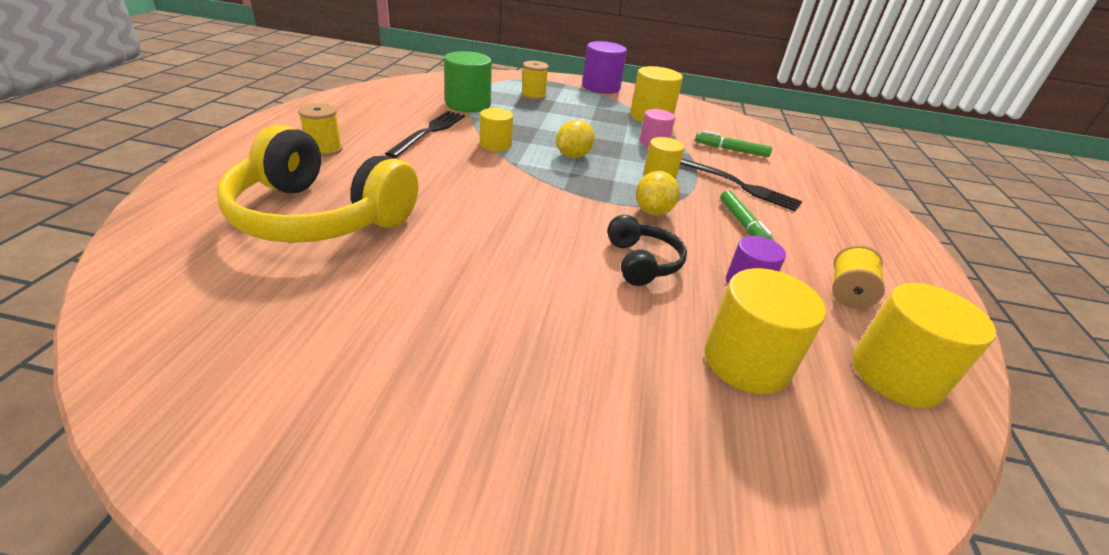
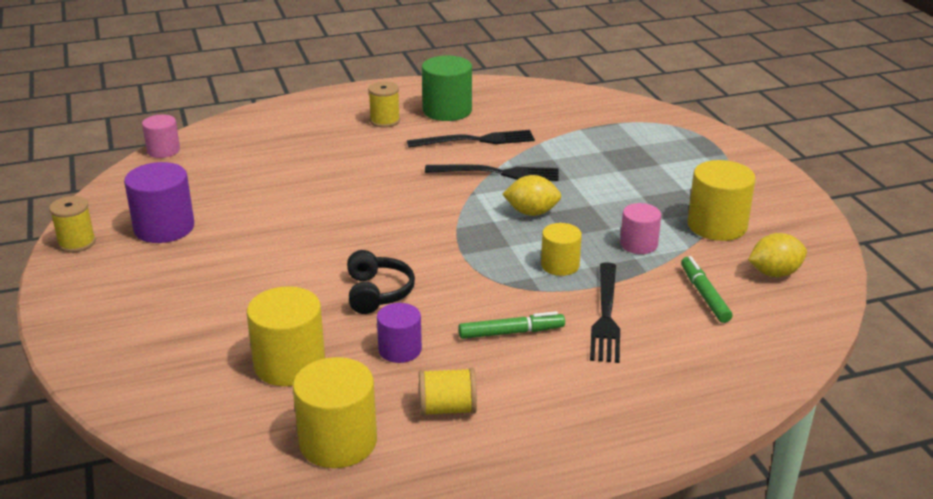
camera: 65 degrees right, 5 degrees down
(114, 299) = (163, 150): none -> pink cylinder
(319, 216) = (295, 160): yellow headphones -> none
(468, 104) = (565, 132): green cylinder -> green cylinder (447, 111)
(495, 144) = (497, 173): yellow cylinder -> black fork
(533, 95) = (650, 150): yellow spool -> yellow spool (77, 243)
(601, 87) = (757, 174): purple cylinder -> purple cylinder (164, 228)
(642, 262) = (377, 293): black headphones -> black headphones turned 60 degrees counterclockwise
(652, 211) = (473, 279): yellow lemon -> yellow lemon (774, 273)
(744, 225) = (511, 332): green marker -> green marker turned 150 degrees counterclockwise

